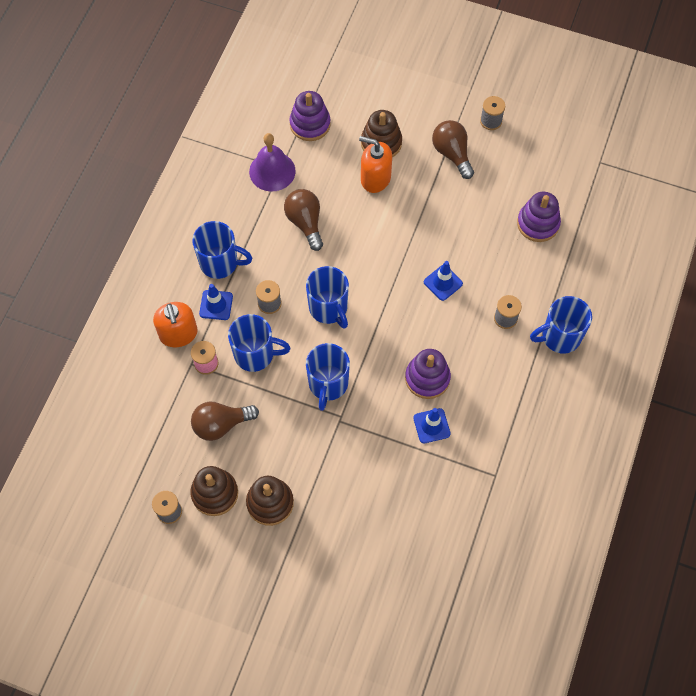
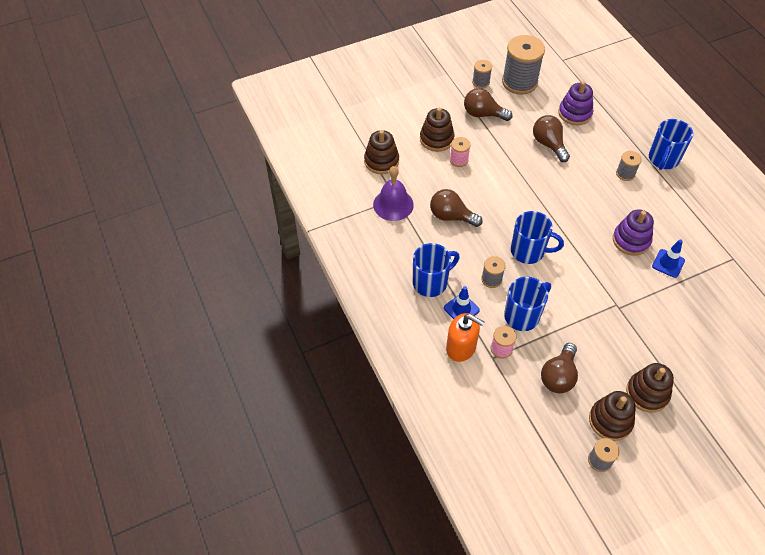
camera: 45 degrees left, 10 degrees down
(310, 124) = (381, 161): purple stacking toy -> brown stacking toy
(328, 384) = (585, 293): blue mug -> none
(375, 178) = (459, 160): orange soap dispenser -> pink spool
(443, 283) = (569, 183): blue traffic cone -> none
(473, 232) = (549, 144): none -> brown light bulb
(527, 150) = (519, 82): none -> grey spool

